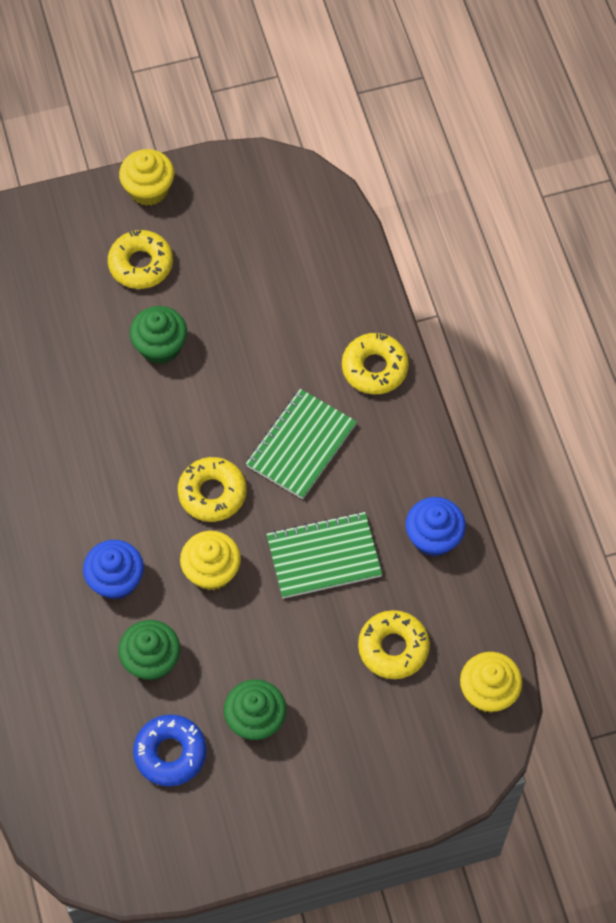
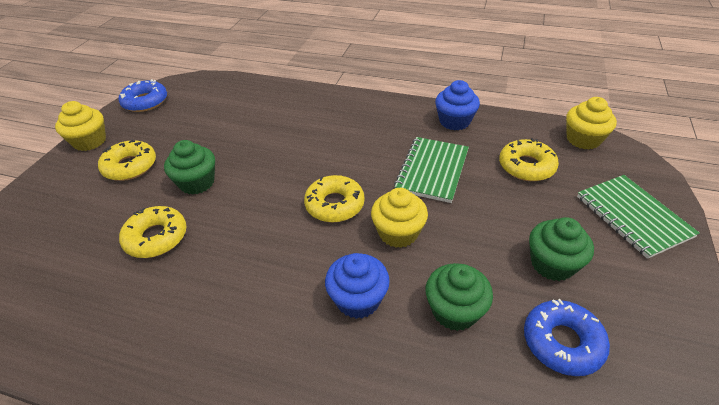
camera: 55 degrees left, 20 degrees down
(246, 178) = (145, 102): none -> blue donut
(301, 445) = (341, 149): green notebook -> green notebook (632, 216)
(374, 368) = (321, 102): yellow donut -> yellow donut (156, 237)

